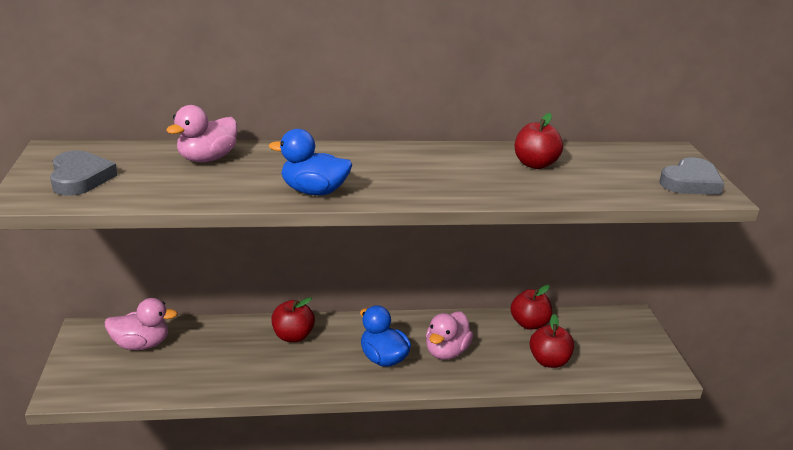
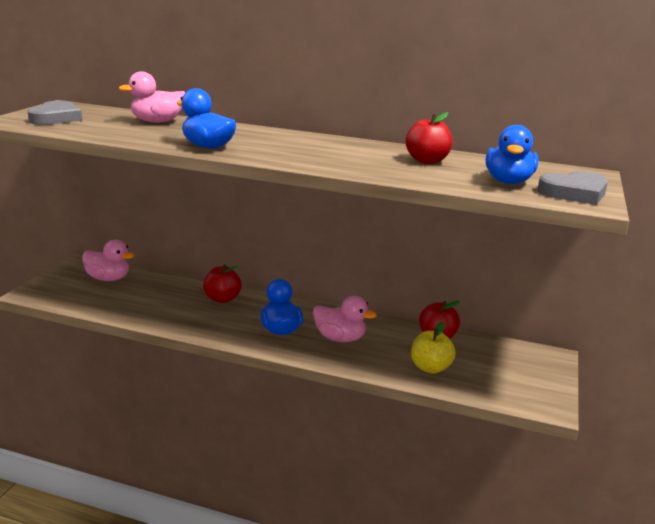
camera: 25 degrees right, 5 degrees down
(446, 352) = (340, 338): pink duck -> pink duck turned 120 degrees counterclockwise
(549, 361) = (430, 368): red apple -> yellow apple
(629, 179) = (508, 182): none -> blue duck

